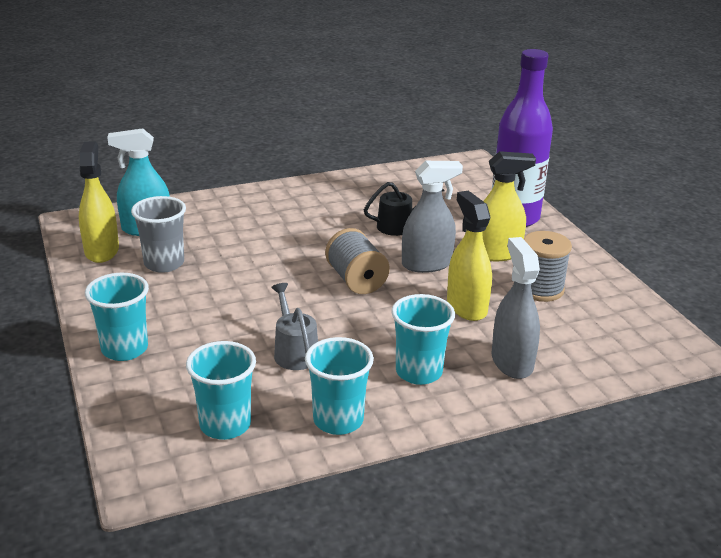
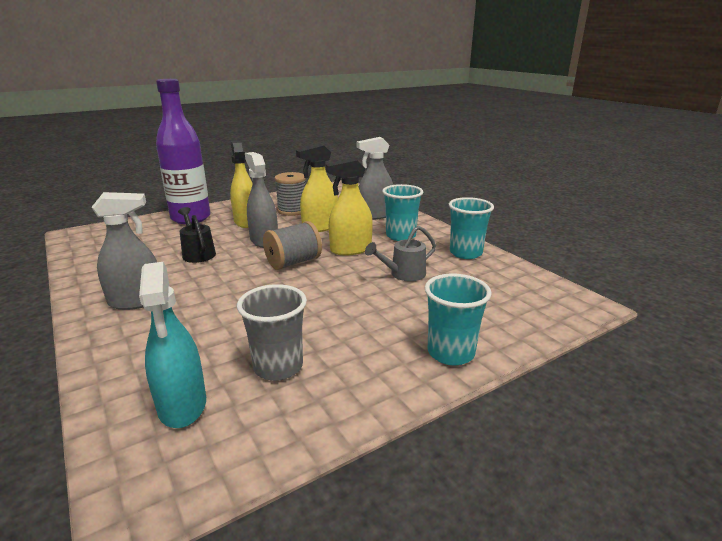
camera: 100 degrees left, 5 degrees down
(101, 251) = (248, 433): yellow spray bottle -> yellow spray bottle (350, 250)
(225, 425) = (504, 287): turquoise cup -> none
(303, 203) = (136, 301): none -> grey spray bottle

